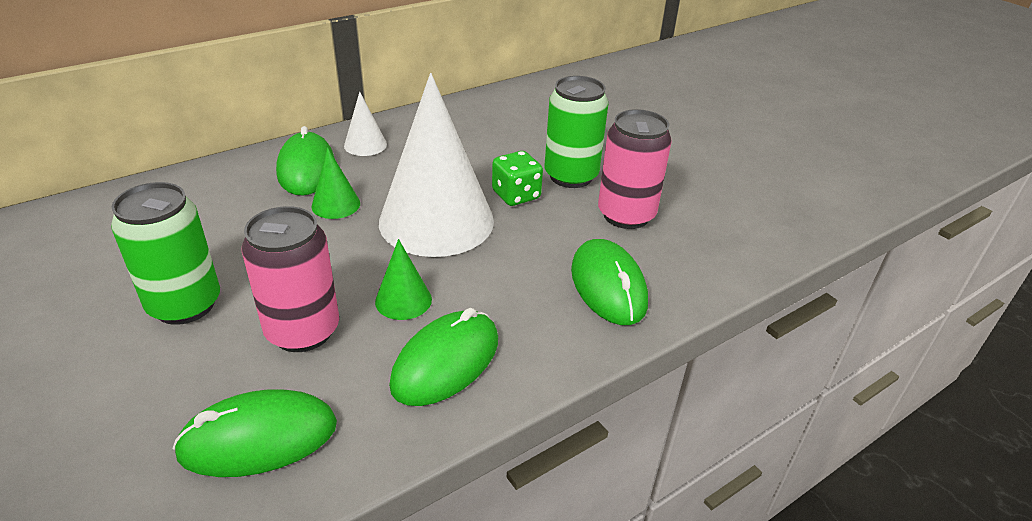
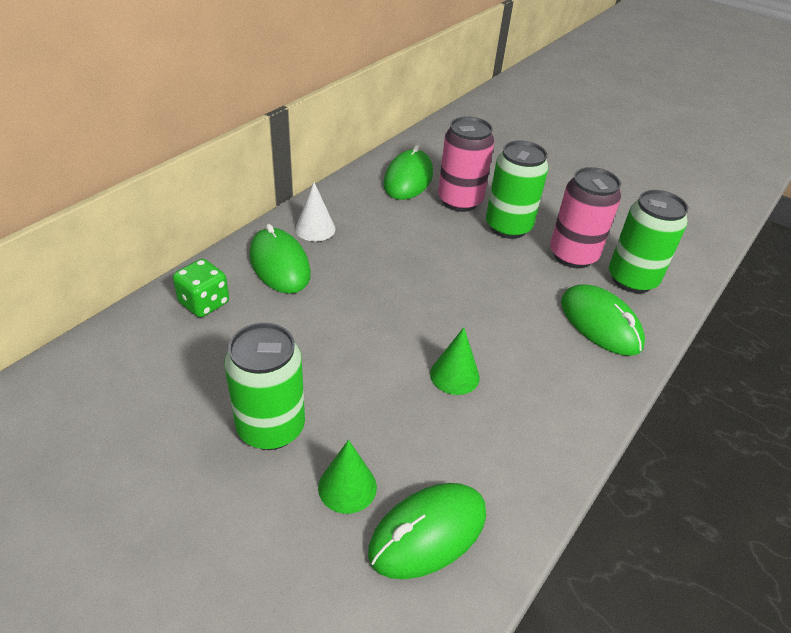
camera: 20 degrees left, 5 degrees up
(303, 331) = (393, 425): pink can -> pink can (459, 201)
(336, 205) = (332, 296): green cone -> green cone (347, 487)
(436, 221) = (429, 293): white cone -> none
(446, 362) = (525, 422): green mouse -> green mouse (408, 179)
(516, 195) = (477, 255): green dice -> green dice (204, 303)
(681, 251) = (632, 279): none -> green can

